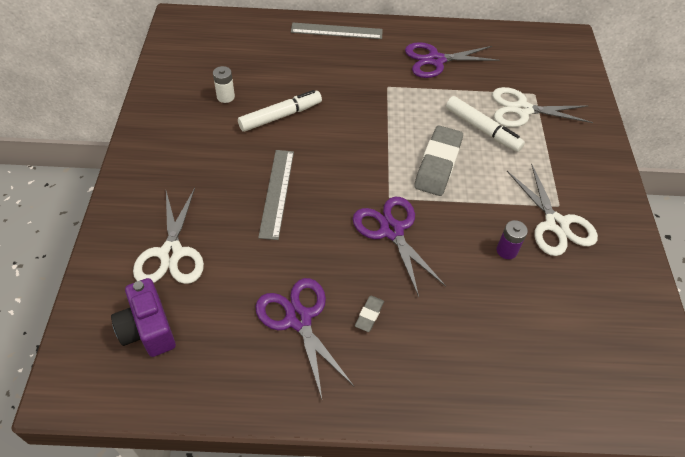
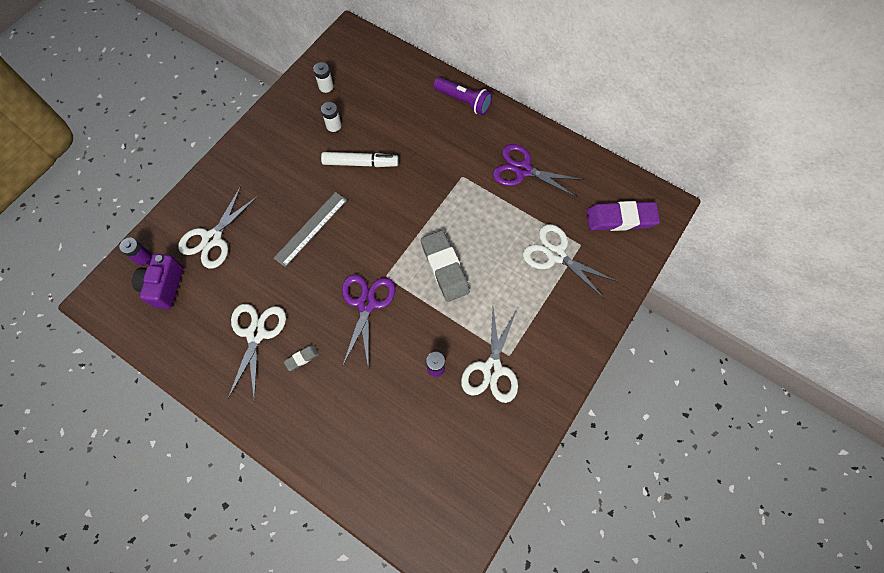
camera: 35 degrees right, 15 degrees up
(97, 313) = (143, 257): none -> purple battery
(190, 69) = (326, 86): none -> white battery
(298, 319) = (256, 334): purple scissors -> white scissors
(336, 31) = (463, 101): grey ruler -> purple flashlight
(438, 164) = (444, 268): grey eraser -> grey eraser turned 75 degrees counterclockwise
(482, 129) = (506, 255): white marker -> none
(547, 61) = (620, 219): none -> purple eraser

